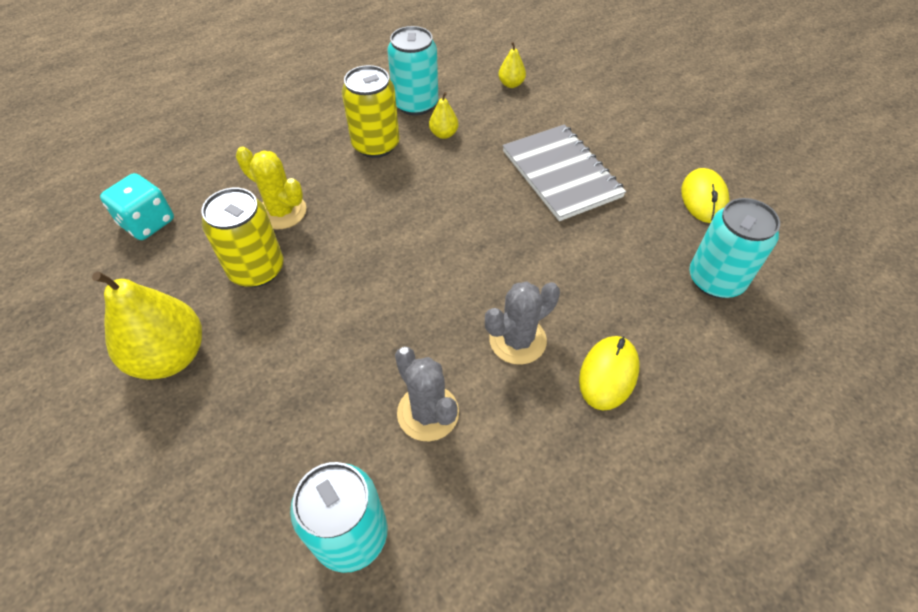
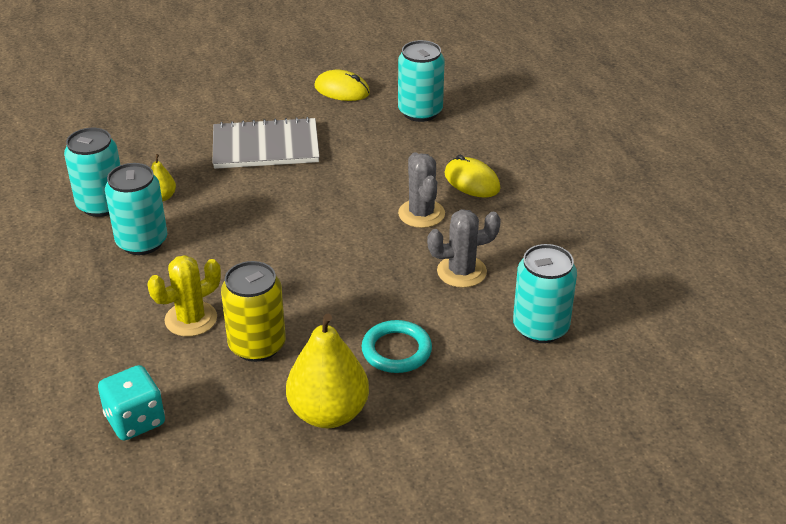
camera: 70 degrees left, 15 degrees down
(274, 387) = (396, 350): none -> turquoise ring
(376, 145) = (142, 242): yellow can -> turquoise can
(511, 84) = (124, 141): yellow pear -> none

